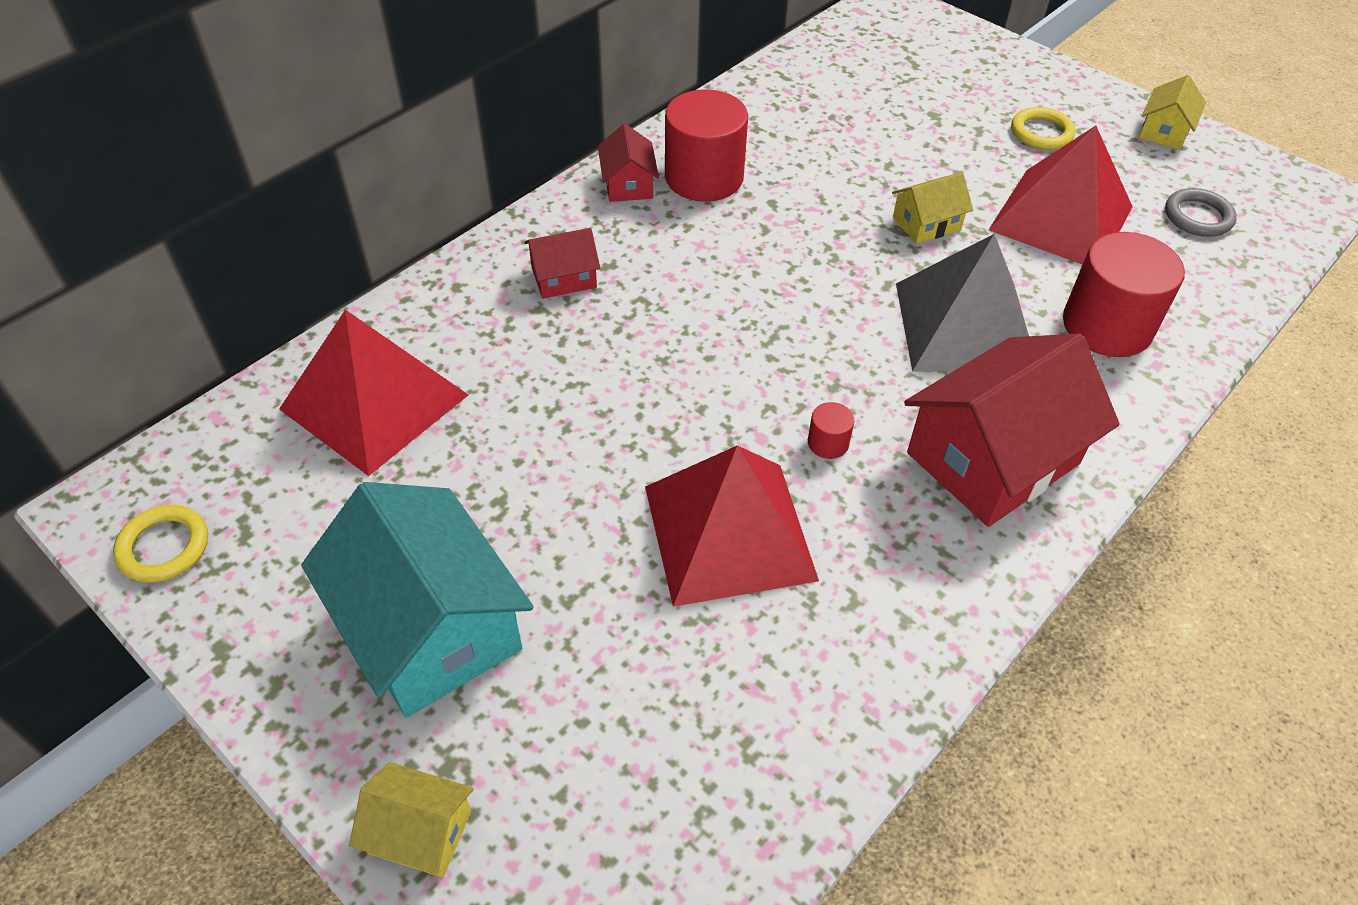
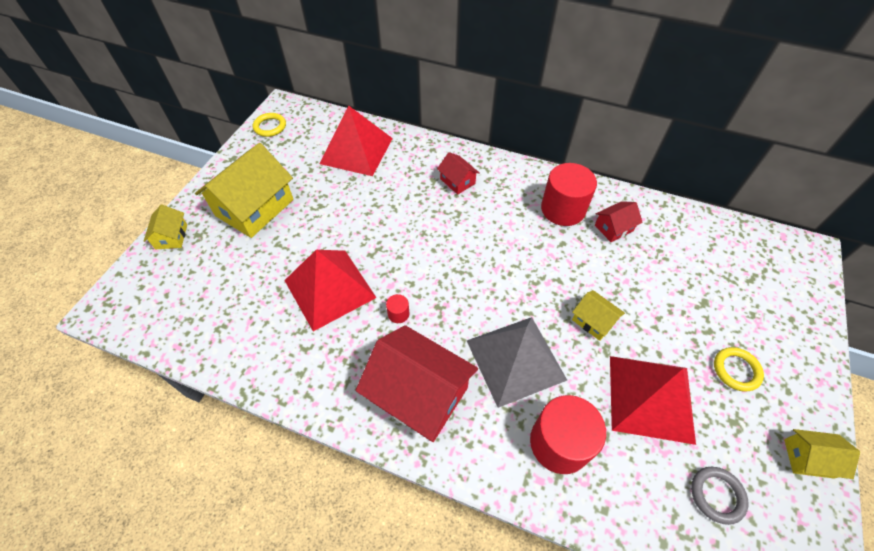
camera: 70 degrees right, 5 degrees up
(430, 627) = (255, 207): turquoise house -> yellow house
(628, 184) = (537, 182): red house -> red house (613, 228)

